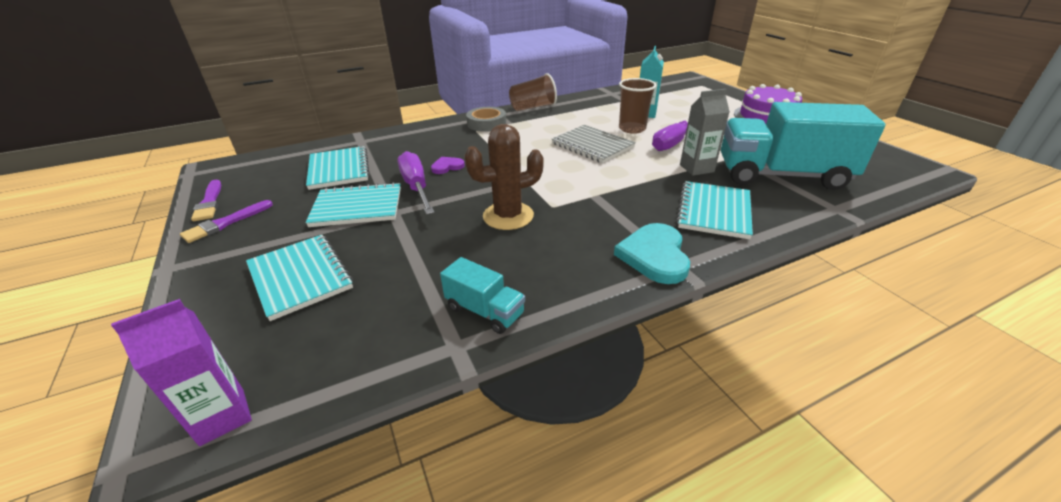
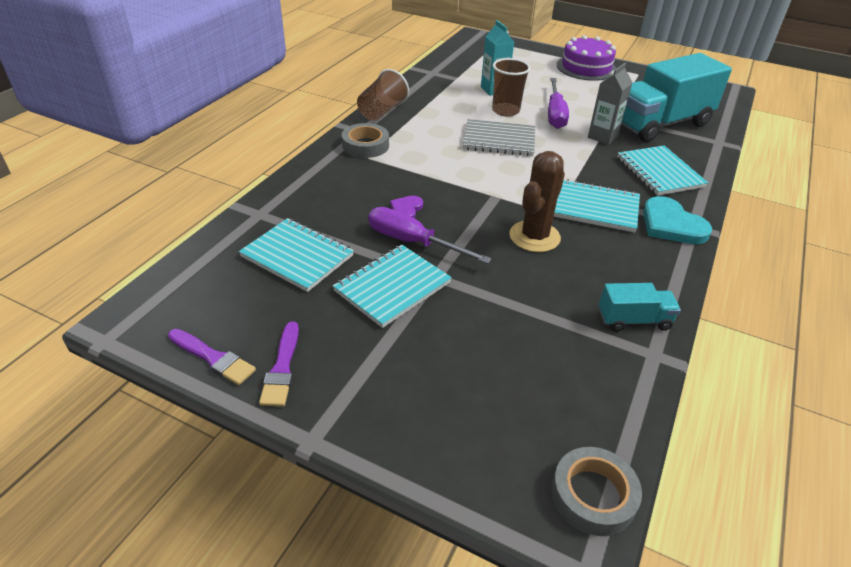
camera: 40 degrees left, 5 degrees up
(222, 416) = (593, 495): purple carton -> grey tape
(300, 277) = (459, 373): turquoise notebook -> turquoise notebook (596, 208)

